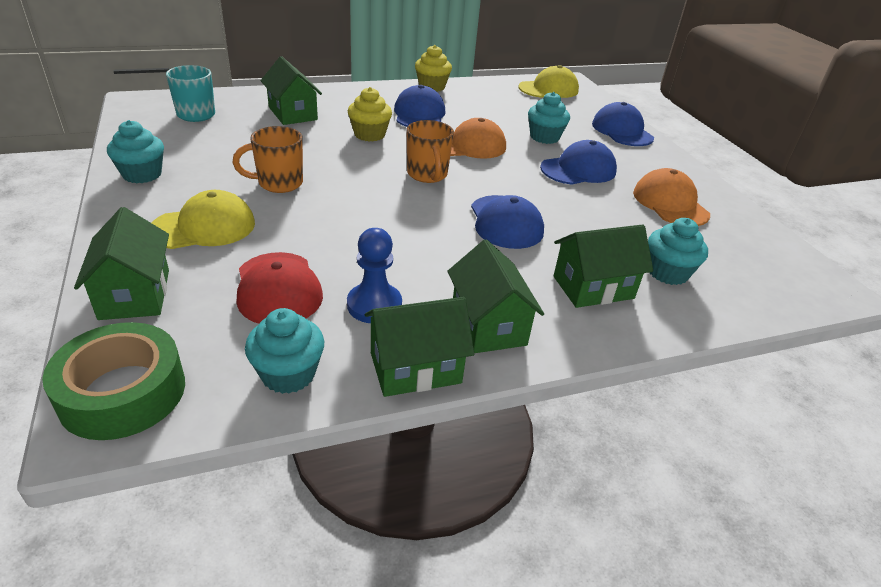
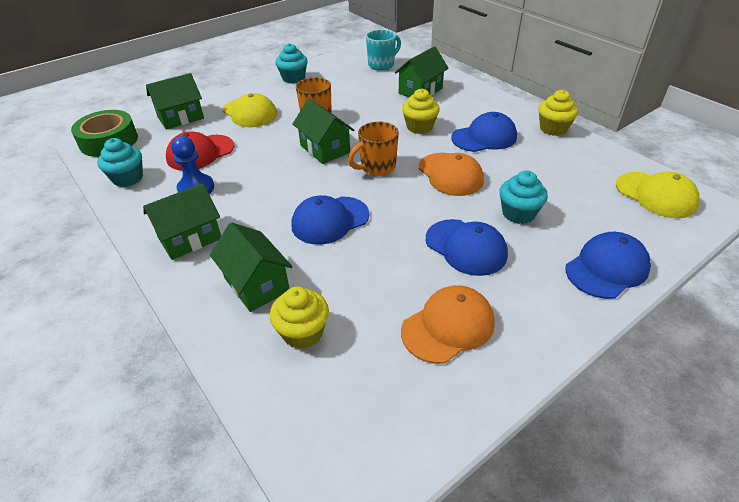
camera: 75 degrees right, 5 degrees up
(415, 368) = (140, 218): green house -> green house (325, 149)
(667, 272) = (303, 332): turquoise cupcake -> yellow cupcake

